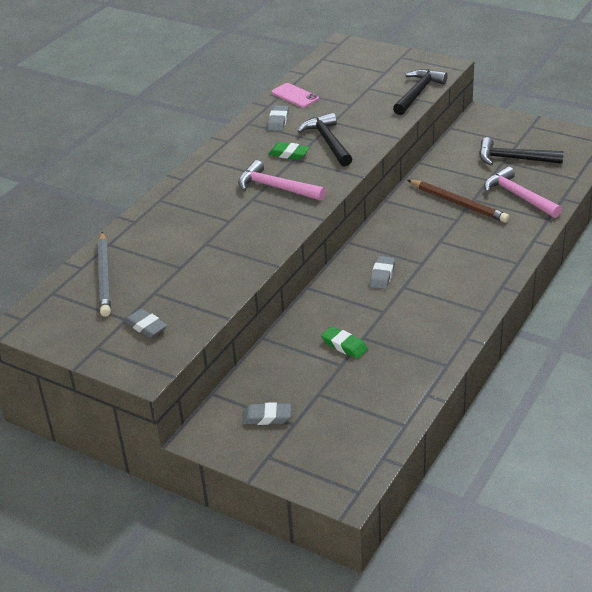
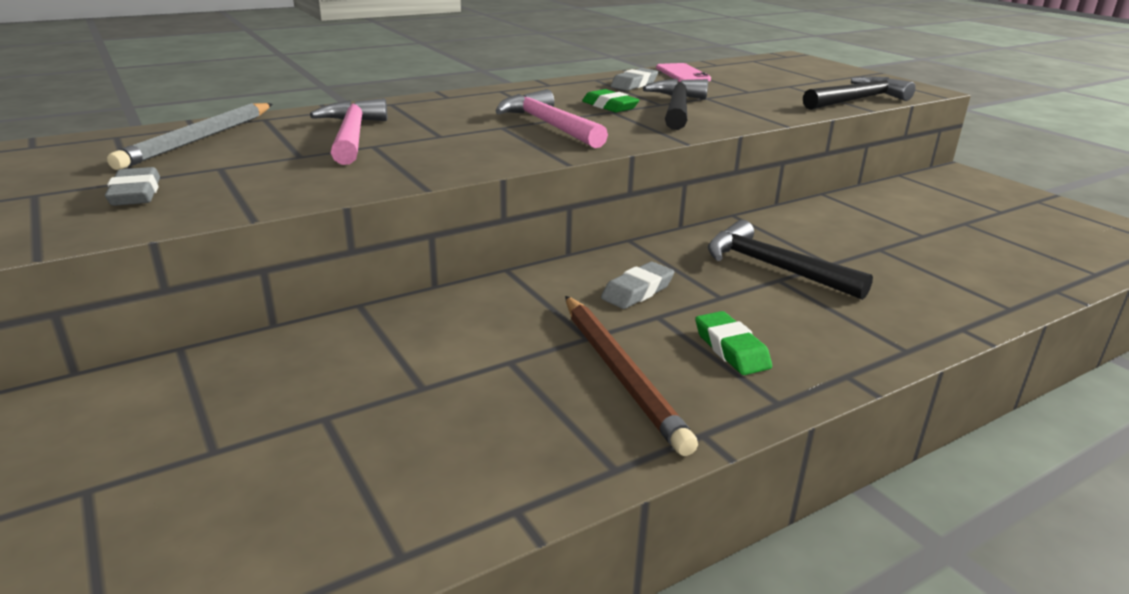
camera: 25 degrees right, 10 degrees down
(267, 417) = (193, 418): grey eraser -> none
(344, 345) = (464, 361): green eraser -> green eraser (731, 349)
(458, 203) = (849, 247): brown pencil -> brown pencil (621, 374)
(513, 159) = (984, 224): black hammer -> black hammer (773, 267)
(518, 196) = (966, 265): pink hammer -> pink hammer (352, 136)

